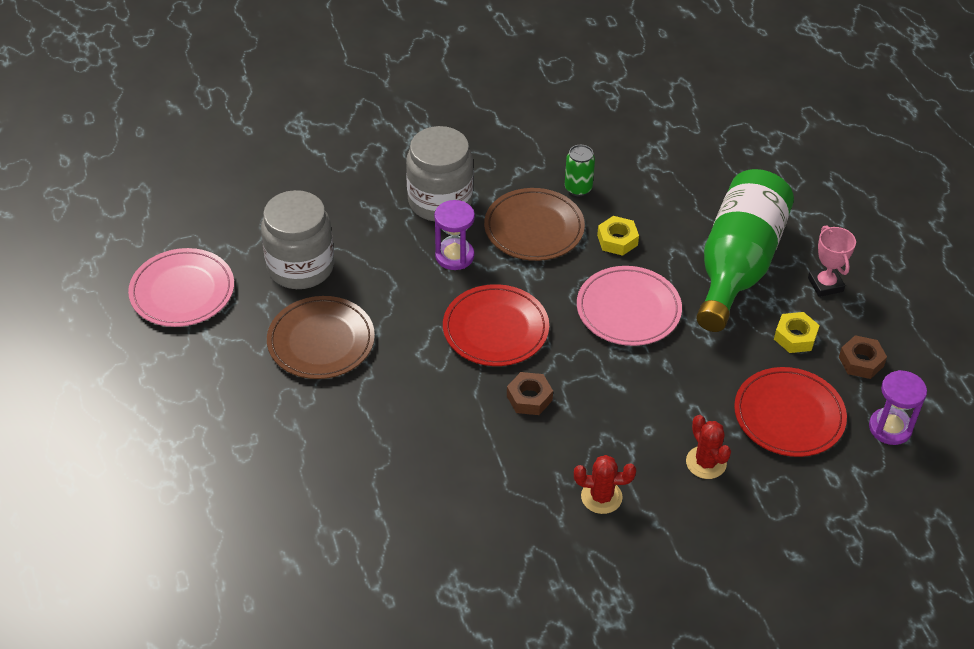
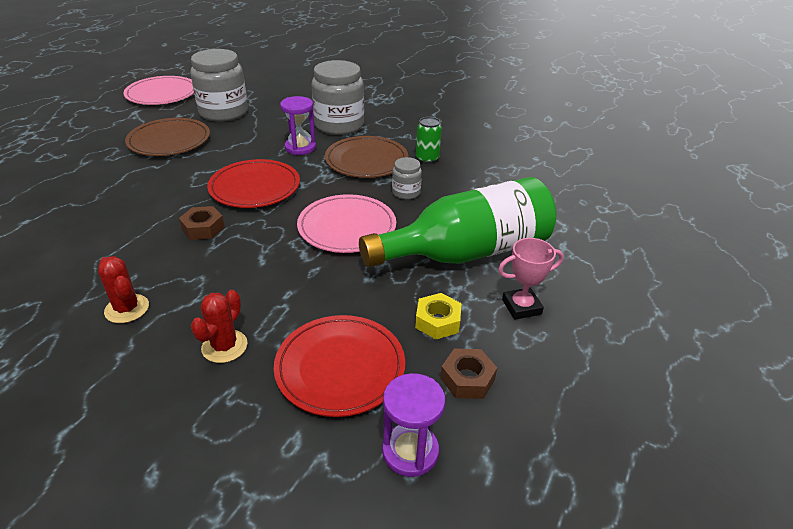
camera: 45 degrees right, 10 degrees down
(617, 240) = (406, 192): yellow nut -> grey jar
(825, 284) = (521, 307): pink trophy -> pink trophy turned 45 degrees clockwise

